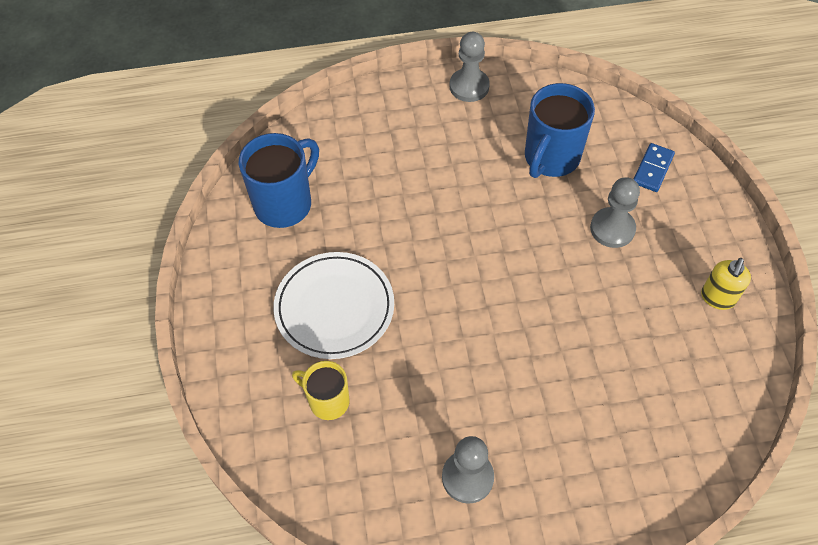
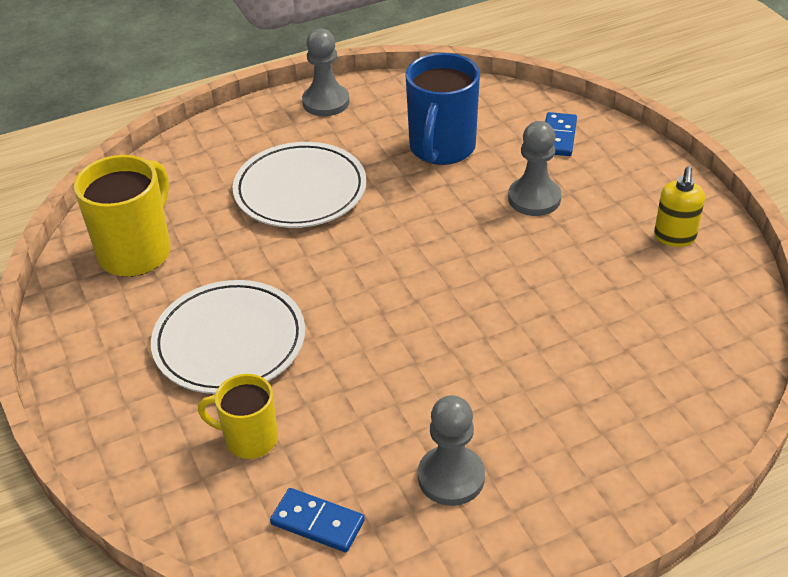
camera: 15 degrees left, 15 degrees down
(285, 203) = (137, 252): blue mug -> yellow mug
(359, 488) = (317, 522): none -> blue domino
(425, 173) = (300, 190): none -> white plate

